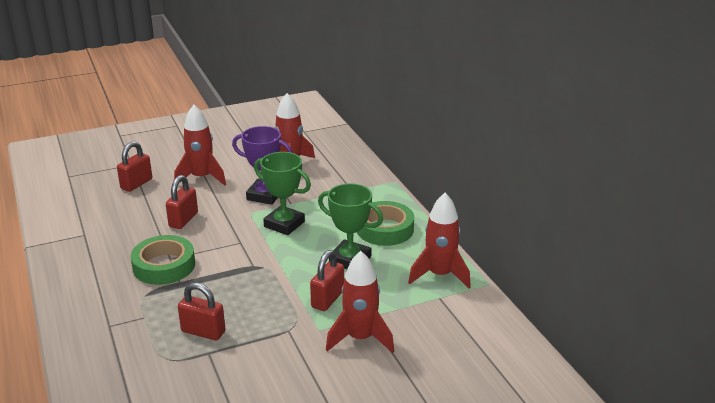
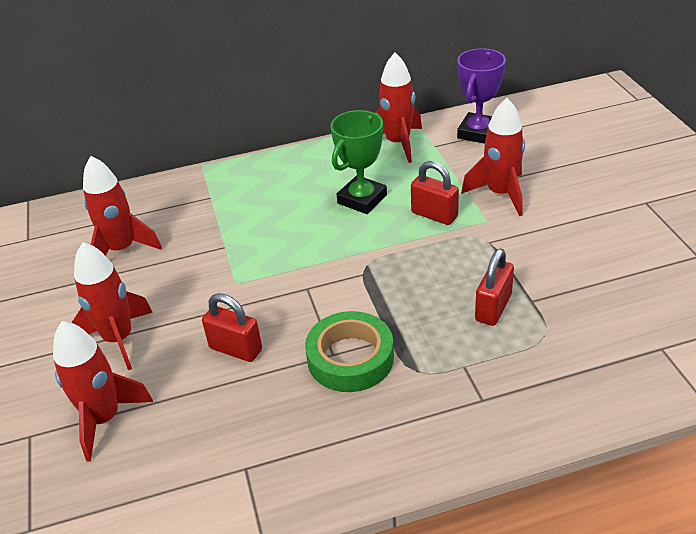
camera: 80 degrees left, 10 degrees up
(136, 184) = (104, 419): red padlock -> red rocket
(265, 195) = (196, 270): purple trophy -> purple trophy (478, 133)
(284, 224) = (274, 251): green trophy -> none
(384, 229) = (305, 174): green tape -> none

